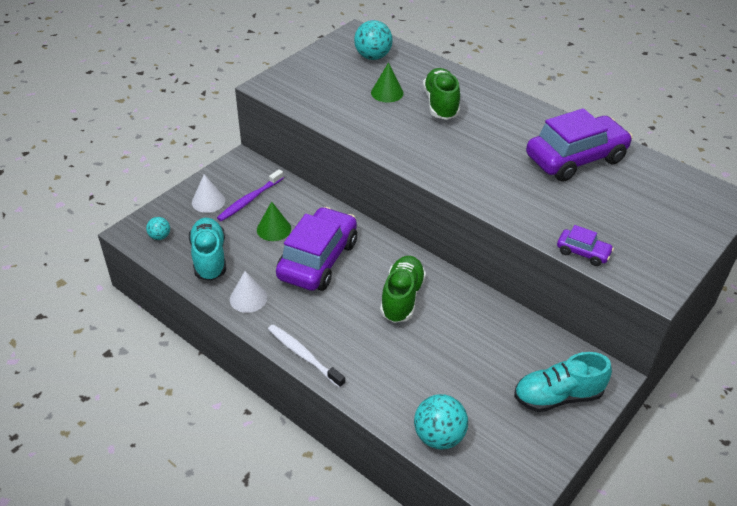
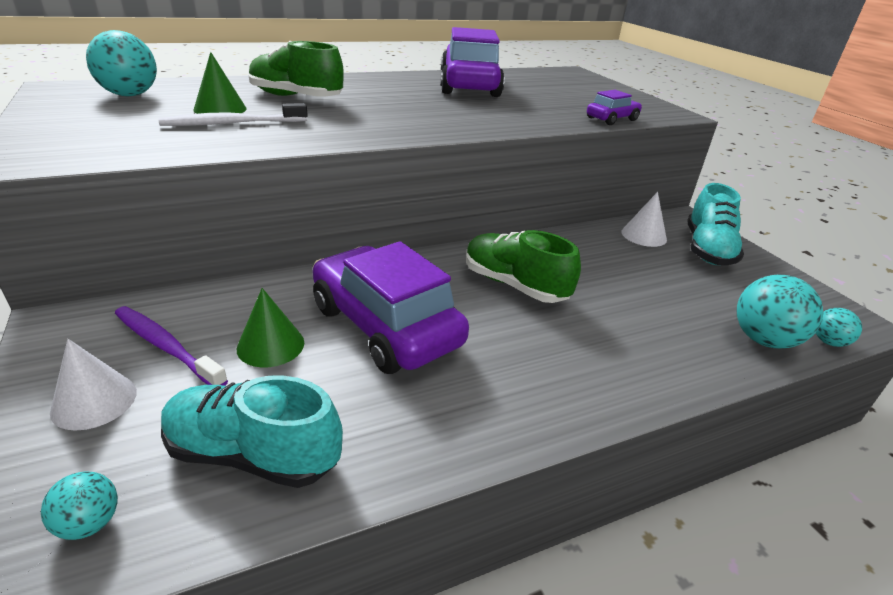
camera: 65 degrees left, 10 degrees down
(248, 298) = (409, 434): white cone -> white cone (644, 235)
(250, 200) = (166, 347): purple toothbrush -> purple toothbrush turned 150 degrees clockwise
(304, 355) = (583, 410): white toothbrush -> white toothbrush (233, 123)
(466, 476) = (828, 342): none -> turquoise ball

